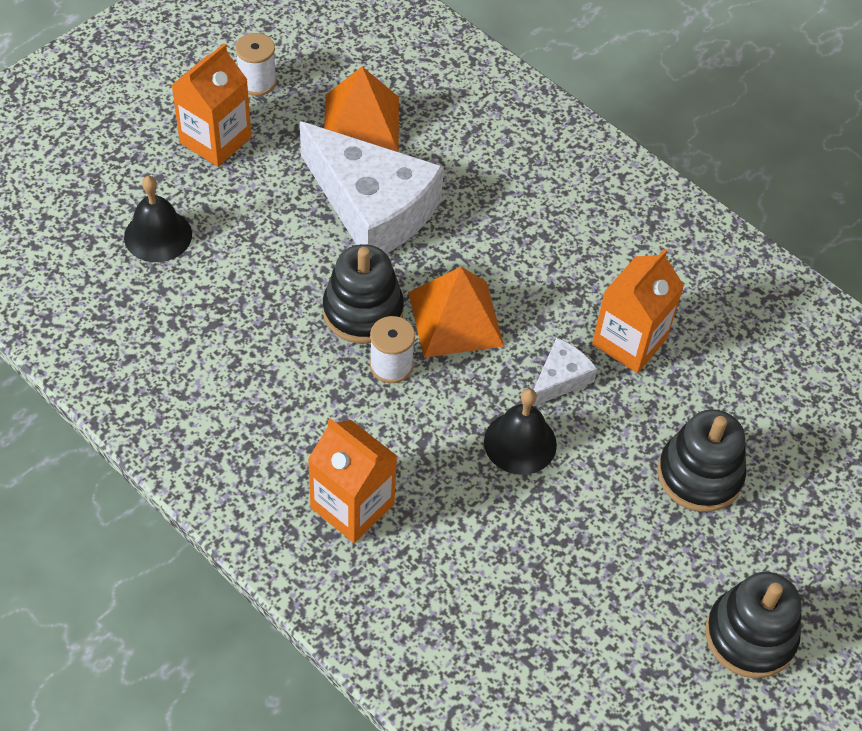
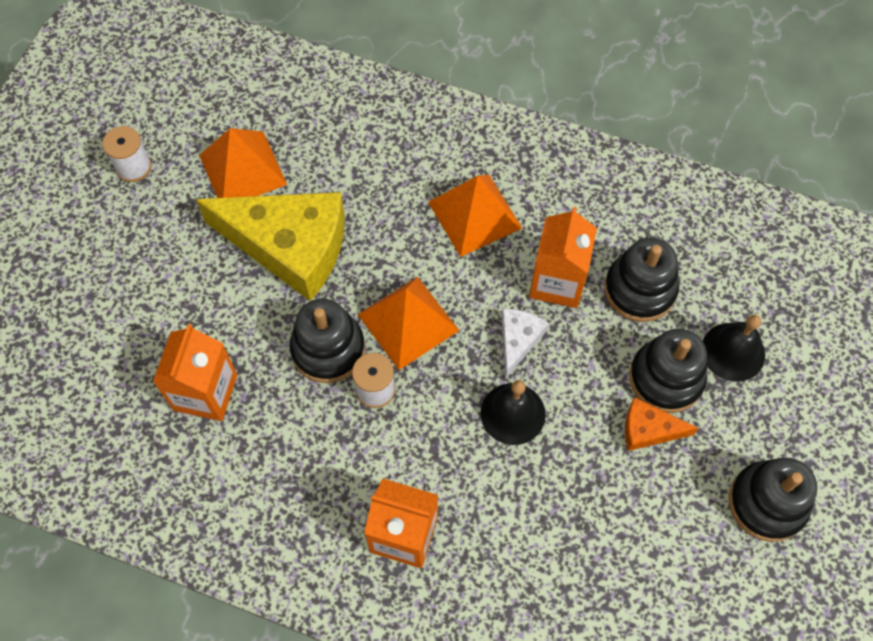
camera: 20 degrees left, 10 degrees up
(158, 235) = (116, 353): black bell -> black bell (733, 351)
(215, 140) = (123, 239): orange carton -> orange carton (205, 392)
(372, 207) = (290, 246): white cheese -> yellow cheese
(574, 248) = (474, 215): none -> orange pyramid
(656, 515) = (648, 429): none -> orange cheese
(714, 382) = (640, 289): none -> black stacking toy

